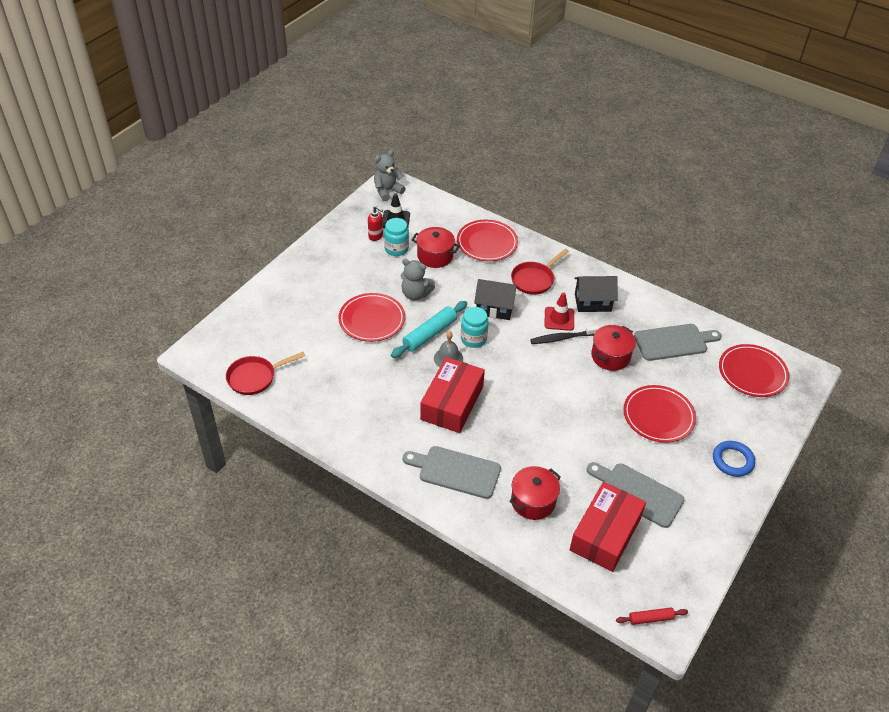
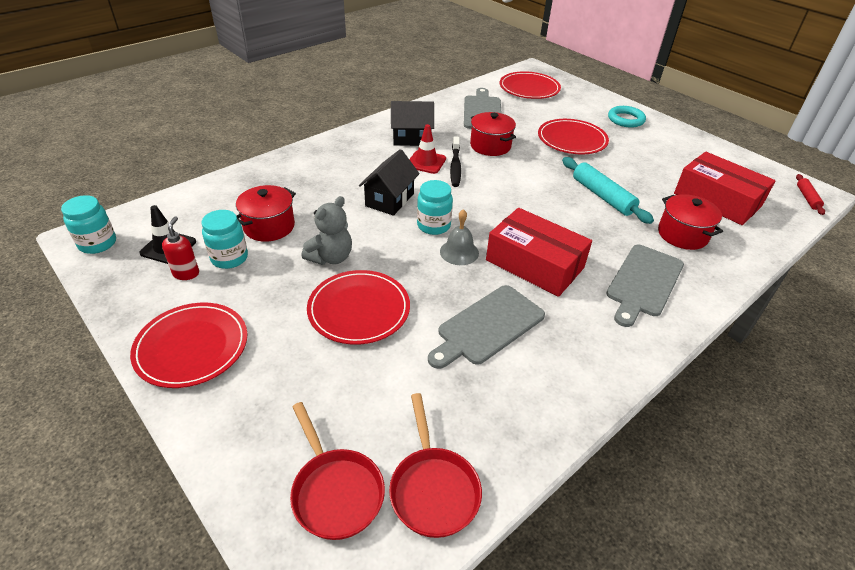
camera: 75 degrees left, 5 degrees down
(376, 236) = (186, 273): red soap dispenser -> red soap dispenser turned 45 degrees counterclockwise
(387, 191) = (97, 243): grey teddy bear -> turquoise jar
(429, 334) = (411, 259): turquoise rolling pin -> turquoise rolling pin (602, 196)
(487, 243) = (275, 182): red plate -> red plate (192, 347)
(534, 279) = (358, 164): red pan -> red pan (335, 491)
(592, 302) = (411, 138): black house -> black house turned 75 degrees clockwise
(637, 493) = (665, 172): grey cutting board -> grey cutting board (488, 327)
(732, 460) = (625, 119): blue ring -> turquoise ring

